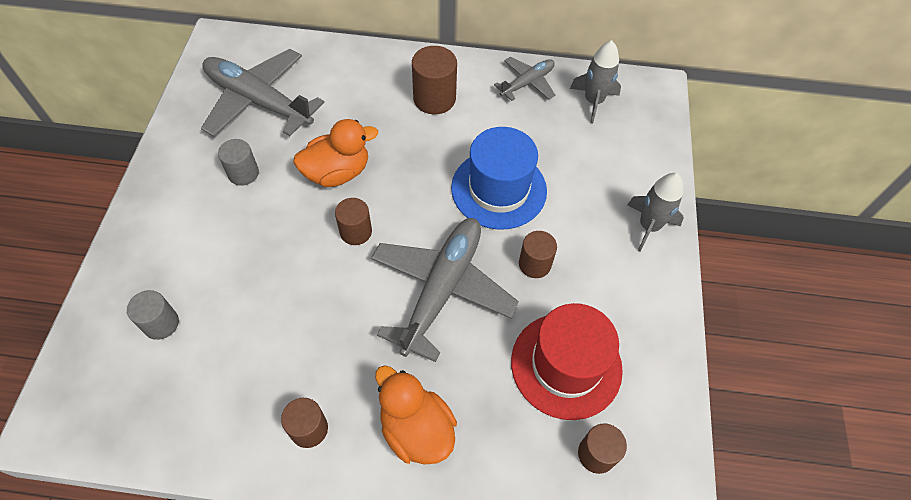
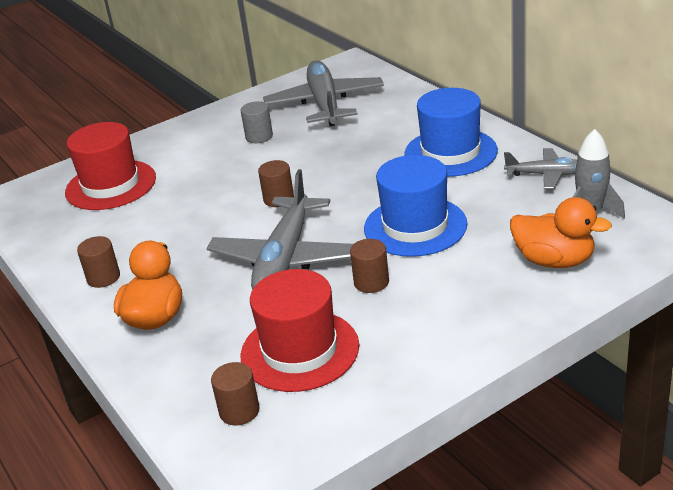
camera: 55 degrees right, 25 degrees down
(161, 323) = (111, 185): grey cylinder -> red hat
(337, 172) = (316, 163): orange duck -> orange duck (554, 261)
(434, 99) = (450, 152): brown cylinder -> blue hat
(442, 289) = (284, 259): grey plane -> grey plane turned 120 degrees clockwise
(649, 226) = (506, 313): grey rocket -> none

